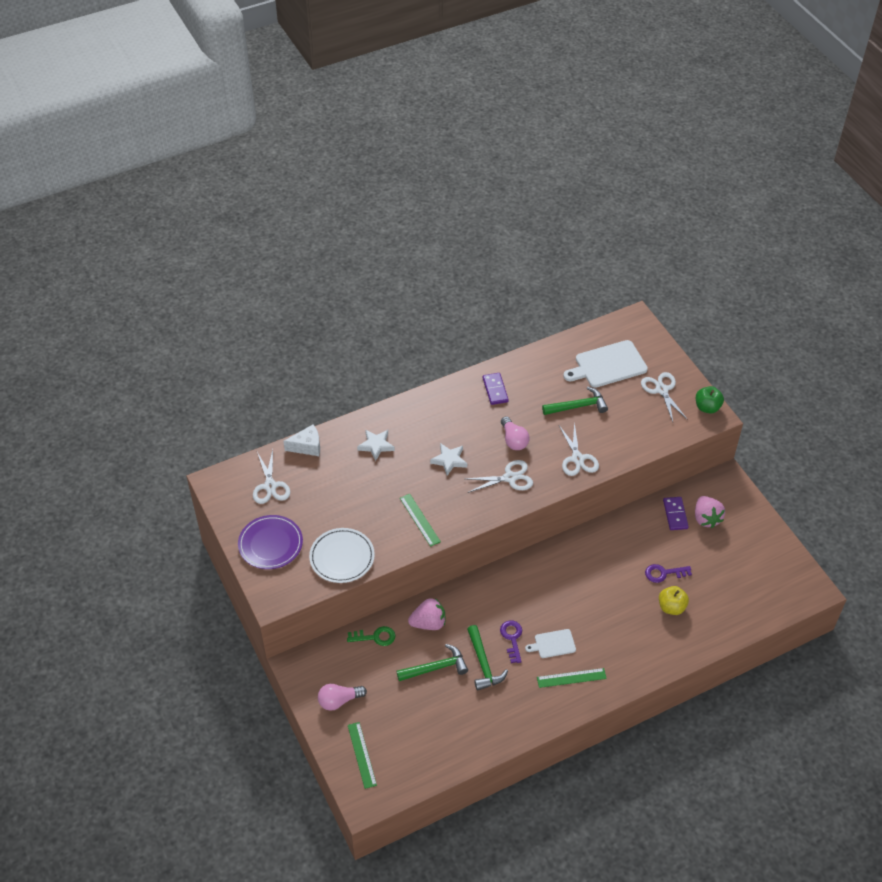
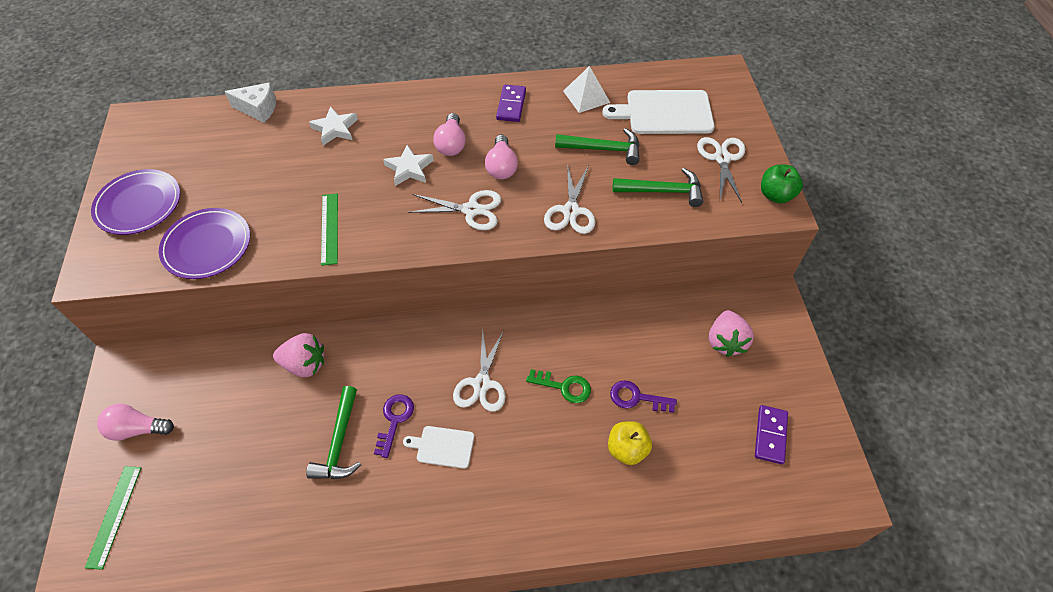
camera: 20 degrees right, 5 degrees up
(270, 486) = (187, 140): white scissors -> white scissors (481, 384)
(342, 557) = (207, 246): white plate -> purple plate
(375, 637) = (232, 361): green key -> green key (564, 387)
(436, 667) = (278, 426): green hammer -> green hammer (663, 191)
(468, 433) = (451, 144): none -> pink light bulb
(546, 367) = (586, 96): none -> white pyramid
(571, 678) = (442, 505): green ruler -> none
(675, 514) = (685, 324): purple domino -> purple domino (770, 435)

